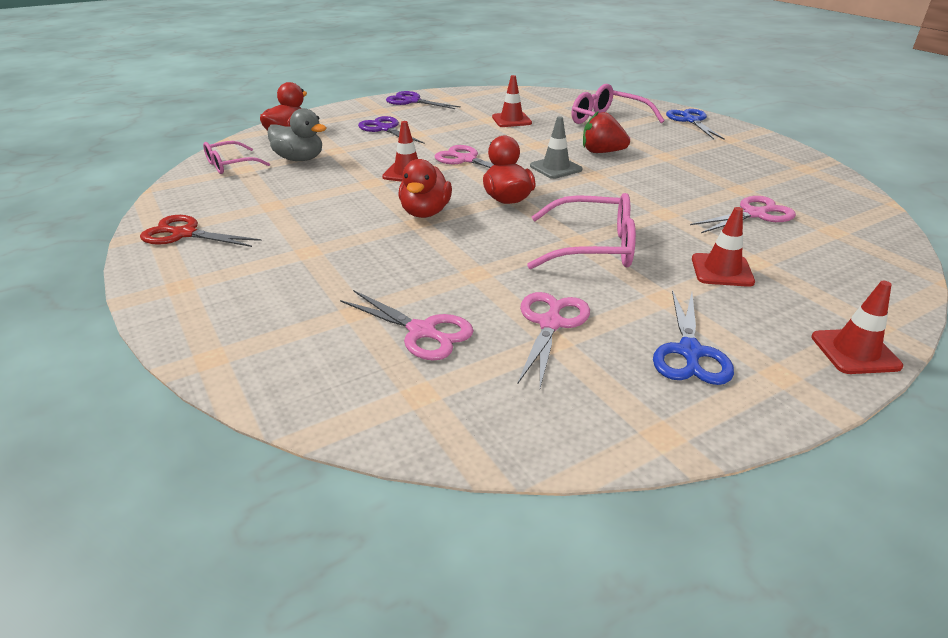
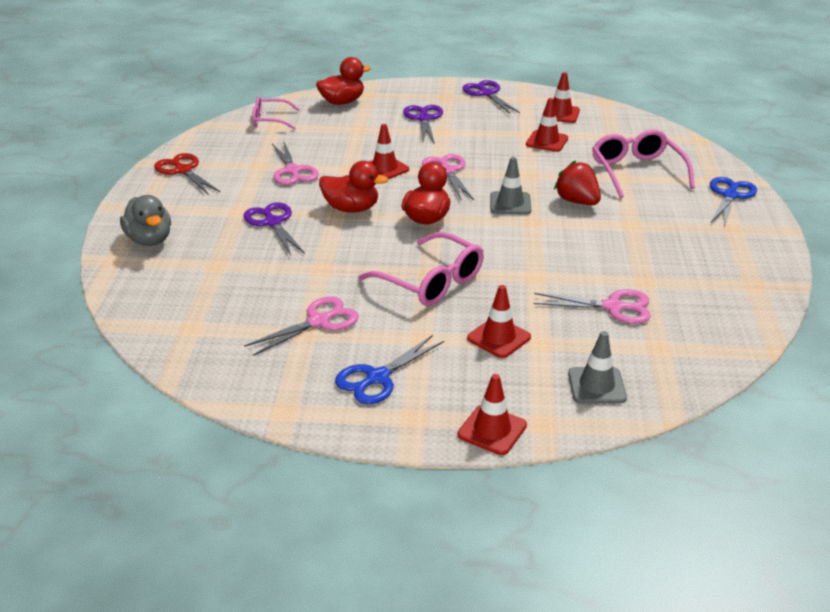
camera: 35 degrees right, 0 degrees up
(299, 159) = (323, 130): grey duck -> grey duck (150, 240)
(362, 250) = (273, 223): none -> purple scissors
(422, 331) = (237, 293): pink scissors -> pink scissors (292, 171)
(425, 212) = (351, 208): red duck -> red duck turned 120 degrees counterclockwise
(492, 101) = (560, 114): none -> red traffic cone
(851, 276) = (596, 386): none -> grey traffic cone

